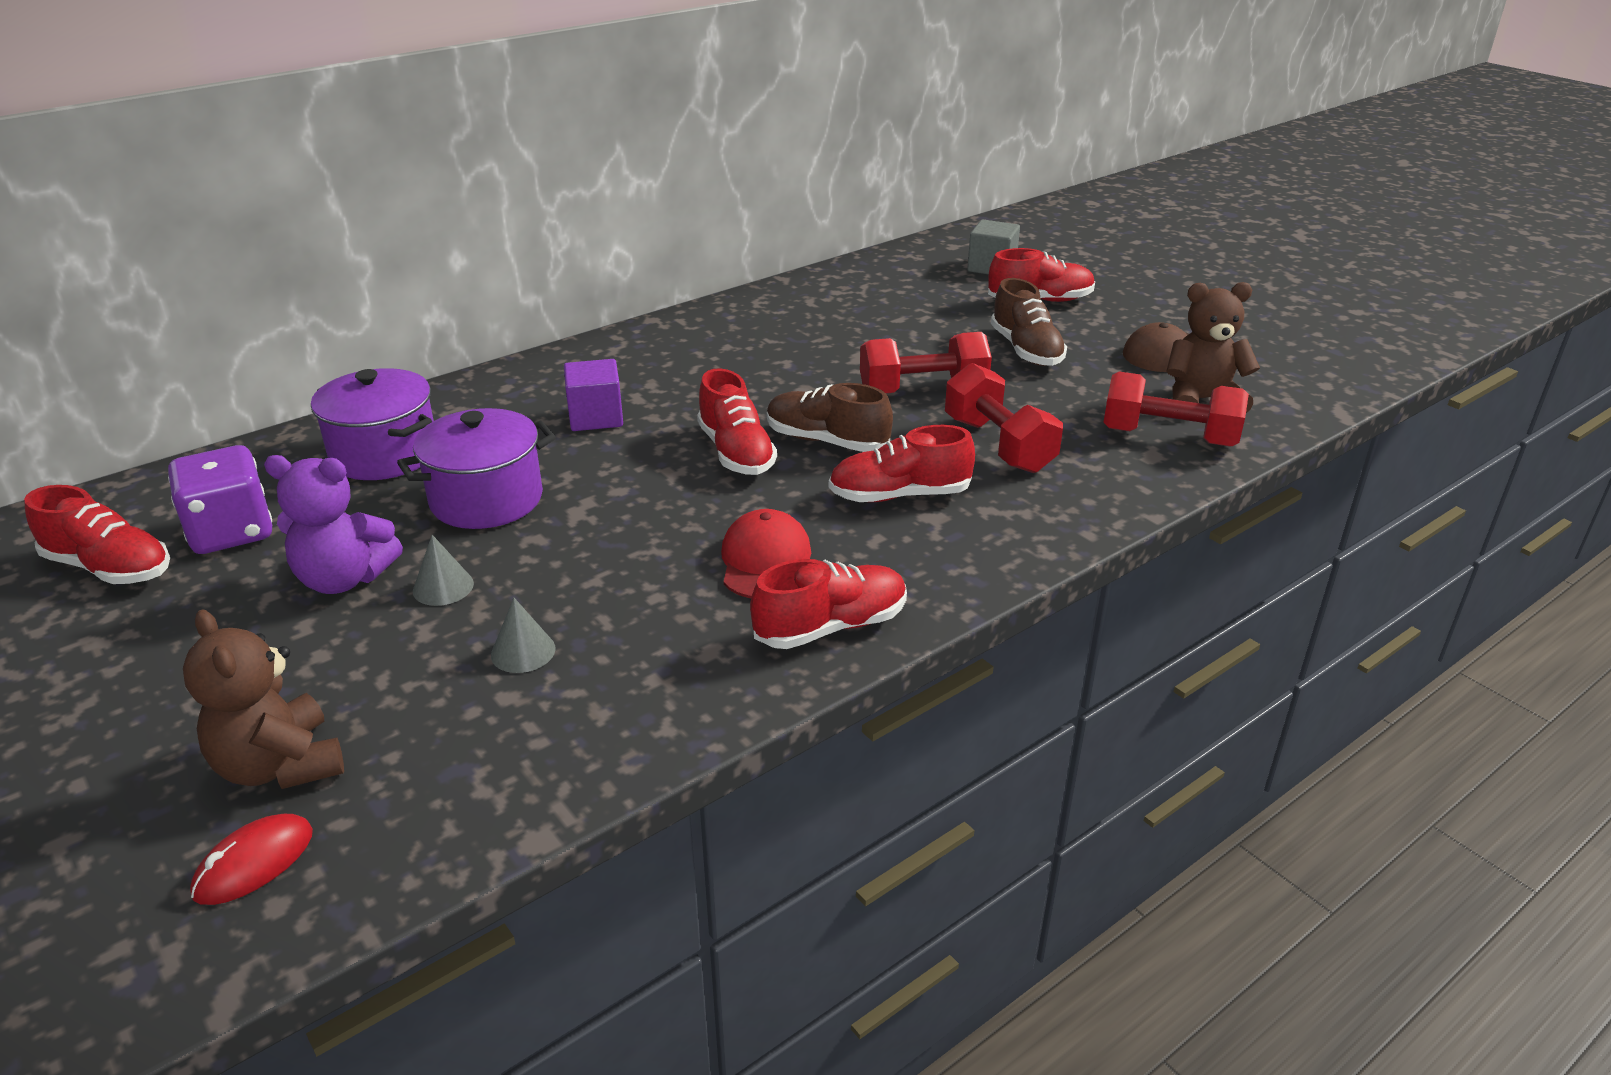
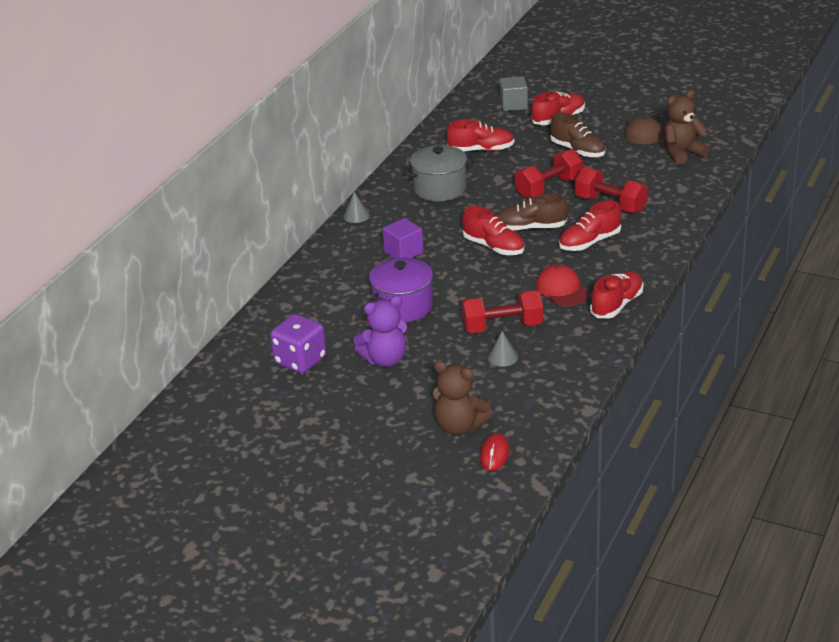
camera: 25 degrees left, 0 degrees up
(109, 568) = (266, 393): red shoe -> red shoe (481, 150)
(384, 454) = (321, 304): purple pot -> none
(443, 587) = (434, 347): grey cone -> grey cone (356, 216)
(758, 345) = (440, 189): none -> grey pot
(1169, 437) = (682, 177): red dumbbell -> red dumbbell (502, 327)

